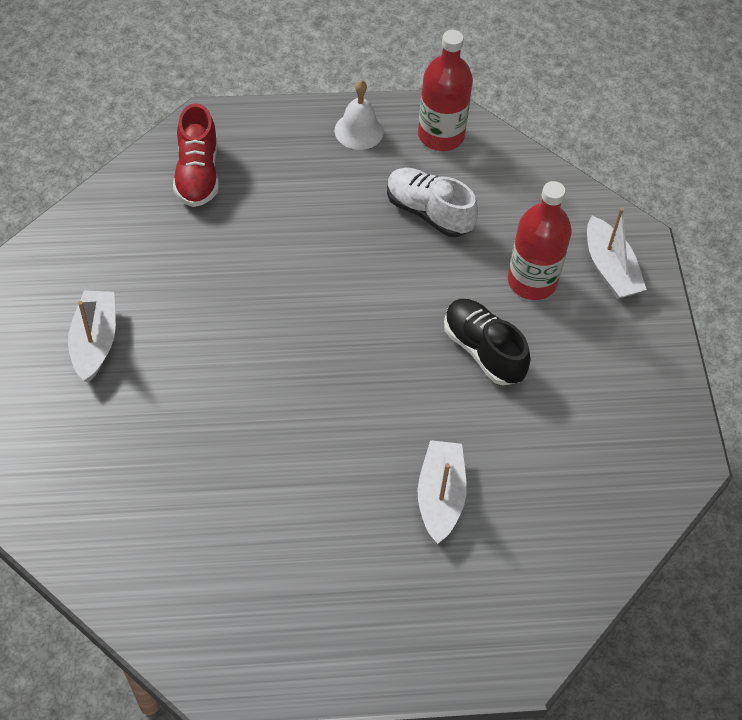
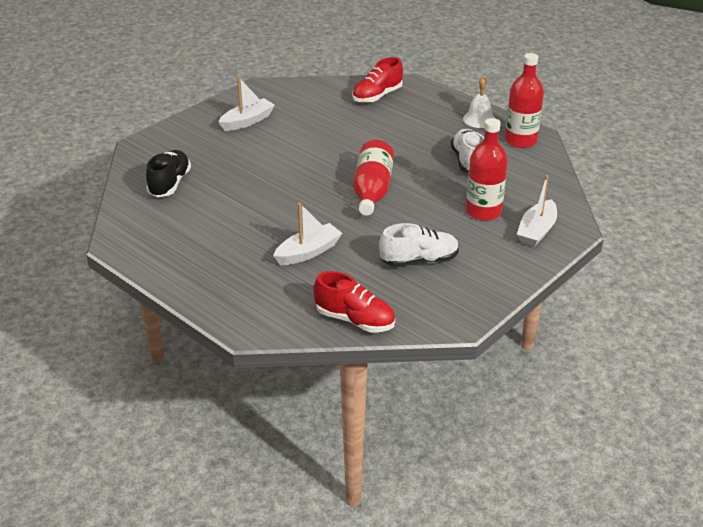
camera: 50 degrees right, 20 degrees down
(387, 342) = (372, 190): none -> red bottle
(483, 350) = (415, 219): black shoe -> black shoe (170, 184)
(558, 409) = (419, 260): none -> white shoe
(601, 549) = (355, 320): none -> red shoe

